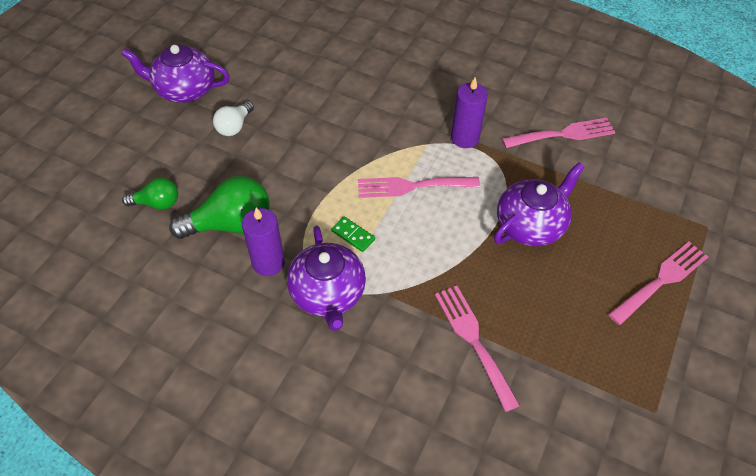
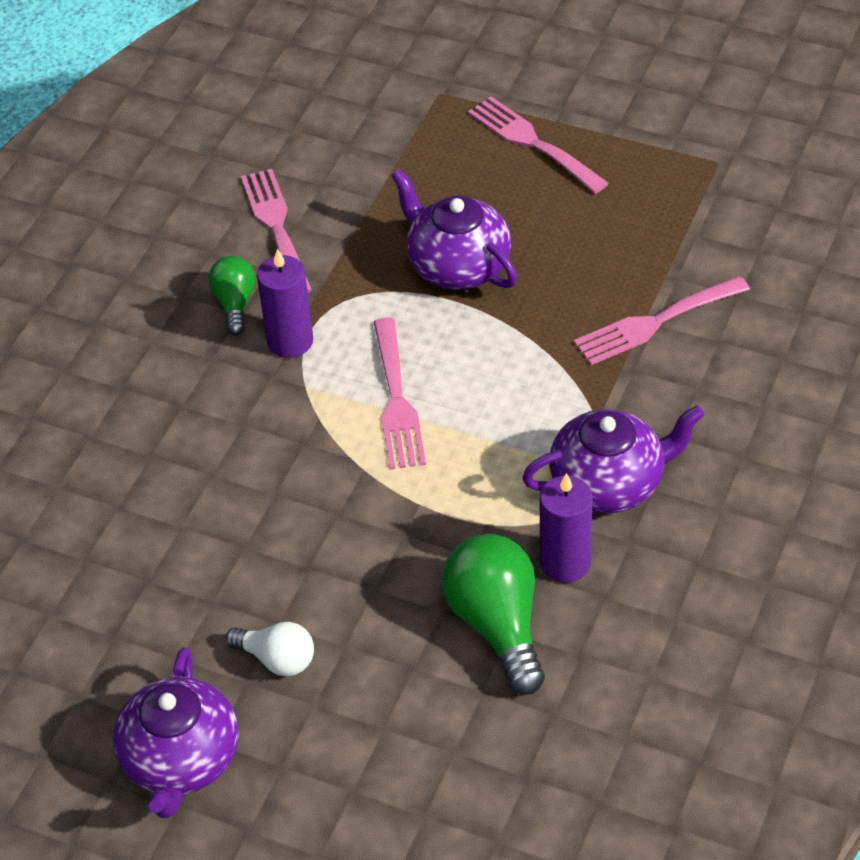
camera: 90 degrees left, 5 degrees down
(157, 203) = (465, 739): green light bulb -> green light bulb (235, 303)
(353, 235) = (500, 464): green domino -> none

